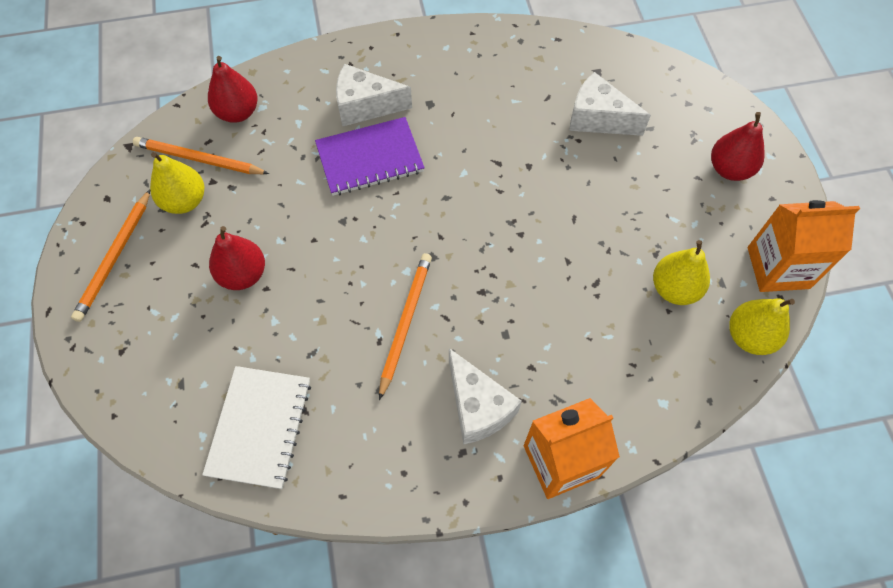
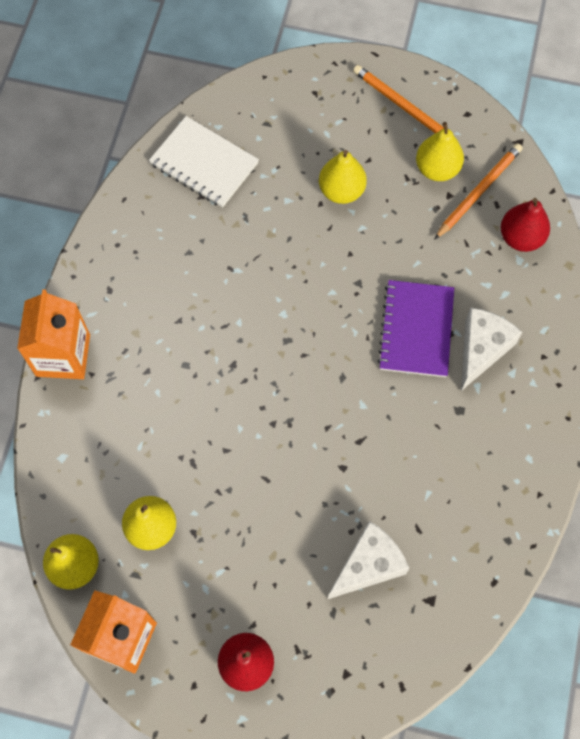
camera: 115 degrees right, 5 degrees up
(243, 274) = (341, 191): red pear -> yellow pear
(405, 322) = (236, 293): orange pencil -> none
(477, 407) = (137, 316): white cheese -> none

